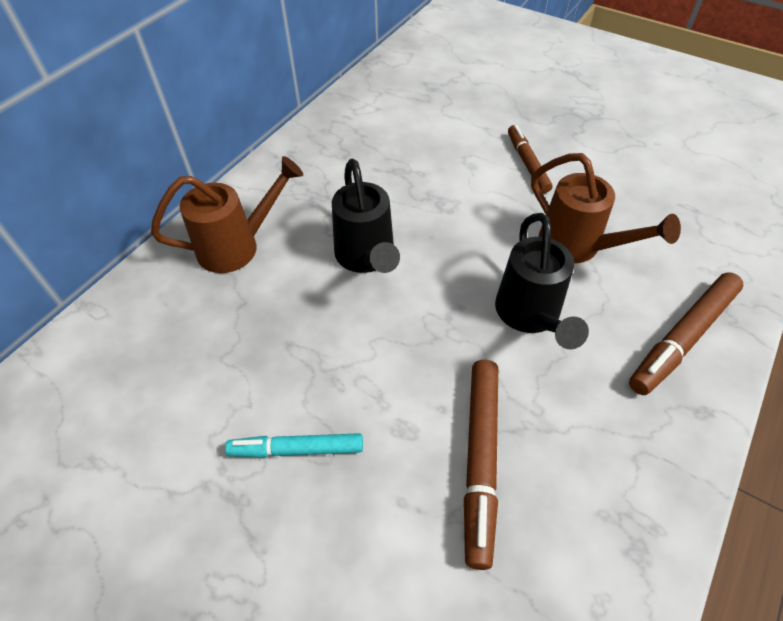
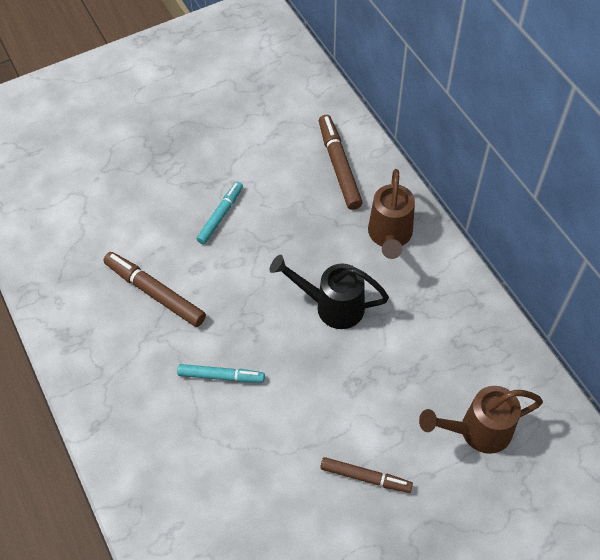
camera: 120 degrees right, 5 degrees up
(530, 316) = (221, 376): black watering can -> turquoise marker
(577, 246) = (255, 449): brown watering can -> brown watering can (477, 431)
(682, 338) = (142, 457): brown marker -> brown marker (339, 166)

